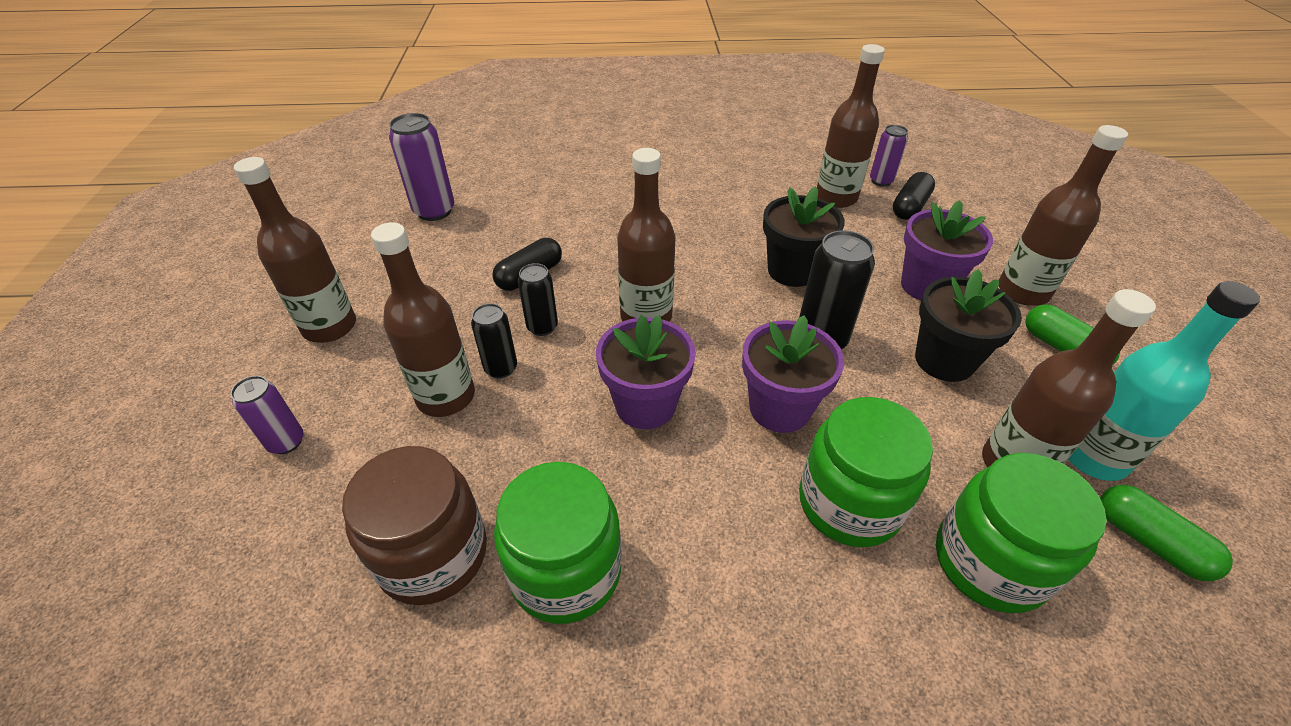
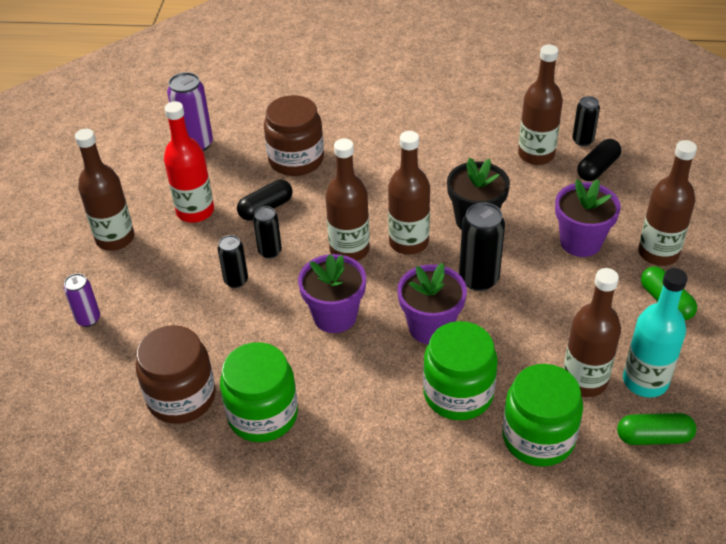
camera: 10 degrees right, 0 degrees up
(438, 285) = (195, 211): none -> red bottle
(446, 397) = (195, 298): brown bottle -> brown bottle (408, 242)
(559, 219) = (296, 159): none -> brown jar
(881, 181) = (582, 140): purple can -> black can
(944, 360) = (567, 303): black flower pot -> none
(1149, 541) = (653, 437): green capsule -> green capsule turned 60 degrees counterclockwise

